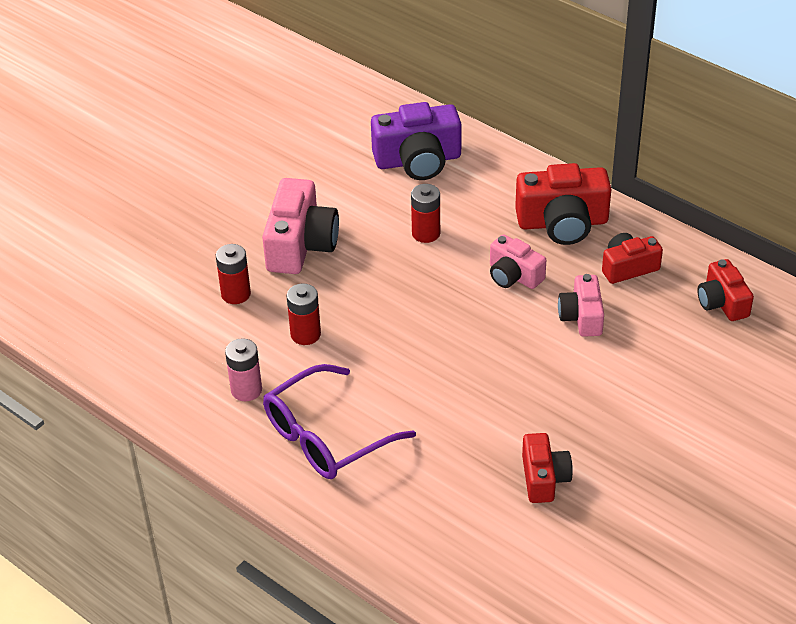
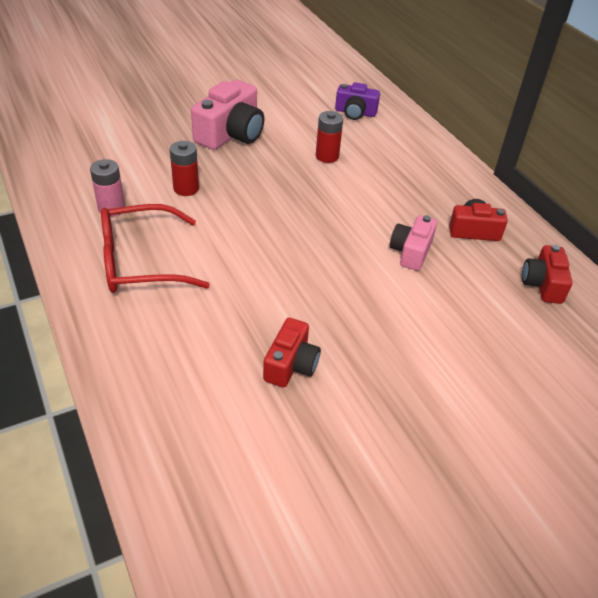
camera: 20 degrees right, 0 degrees up
(236, 294) = (160, 148): red battery -> none
(326, 436) = (140, 262): purple glasses -> red glasses
(418, 160) = (355, 113): purple camera -> purple camera, size x0.61
(514, 275) = (374, 205): pink camera -> none
(562, 223) = (438, 183): red camera -> none

